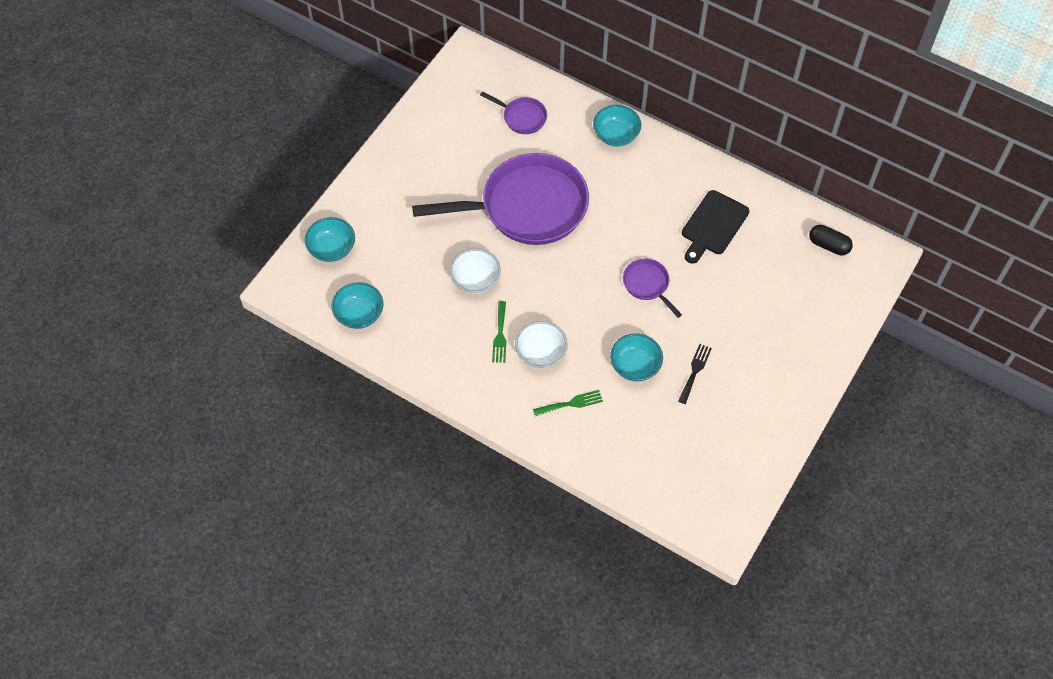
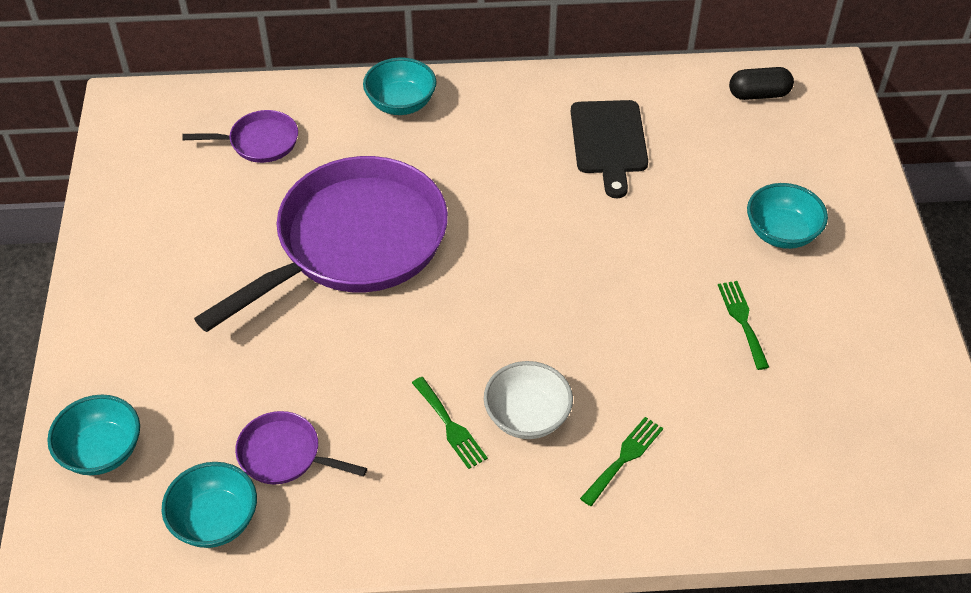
camera: 35 degrees left, 10 degrees down
(475, 280) = (356, 373): white bowl -> none
(635, 366) = (664, 358): turquoise bowl -> turquoise bowl (781, 233)
(648, 285) = (591, 251): purple pan -> purple pan (285, 454)
(695, 371) = (742, 320): black fork -> green fork

